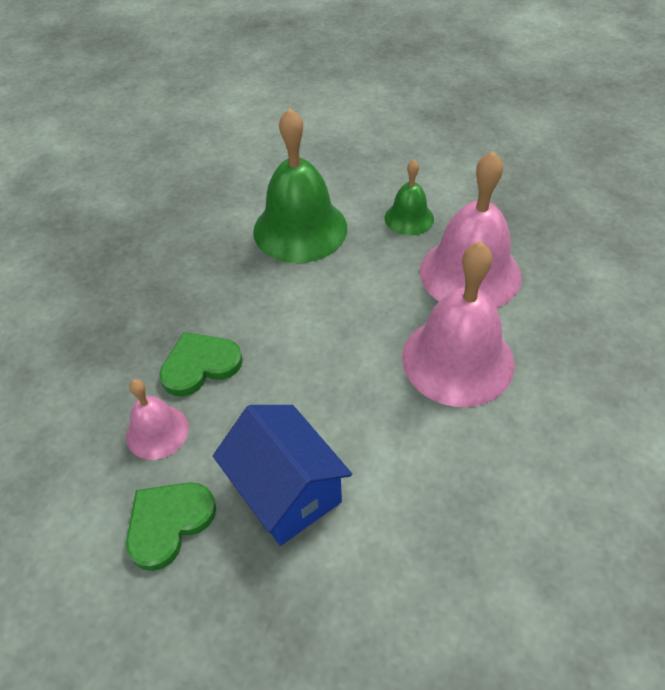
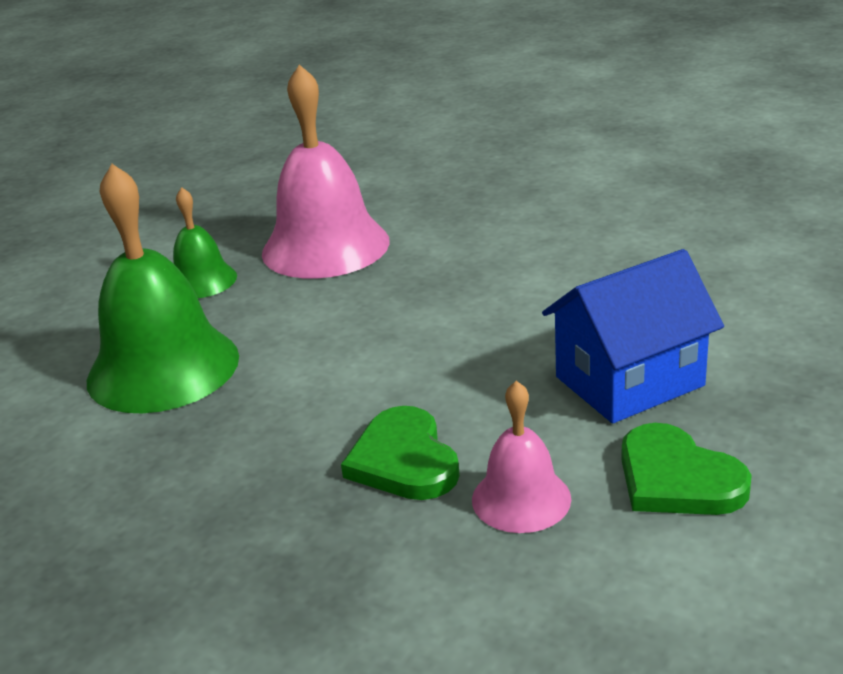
camera: 80 degrees left, 20 degrees down
(458, 360) = (456, 262): pink bell -> none

